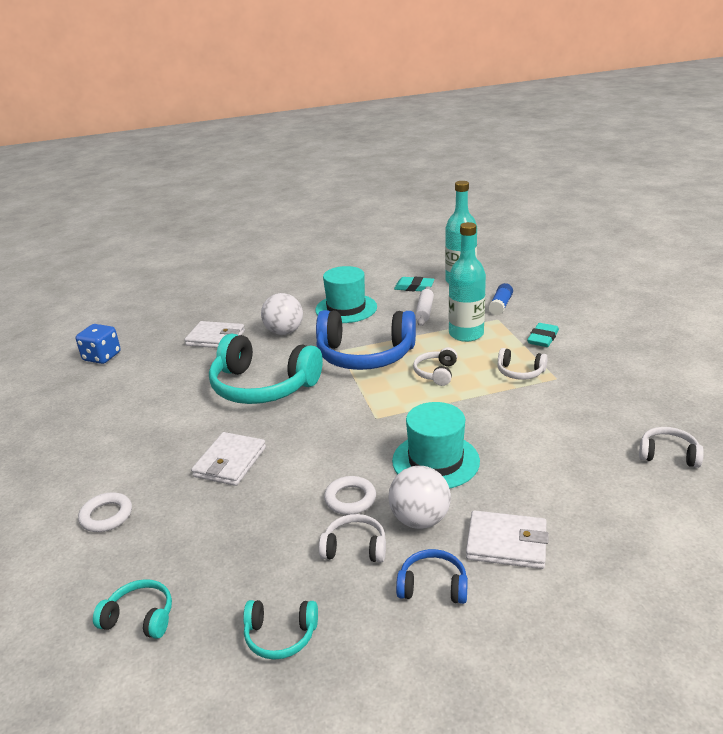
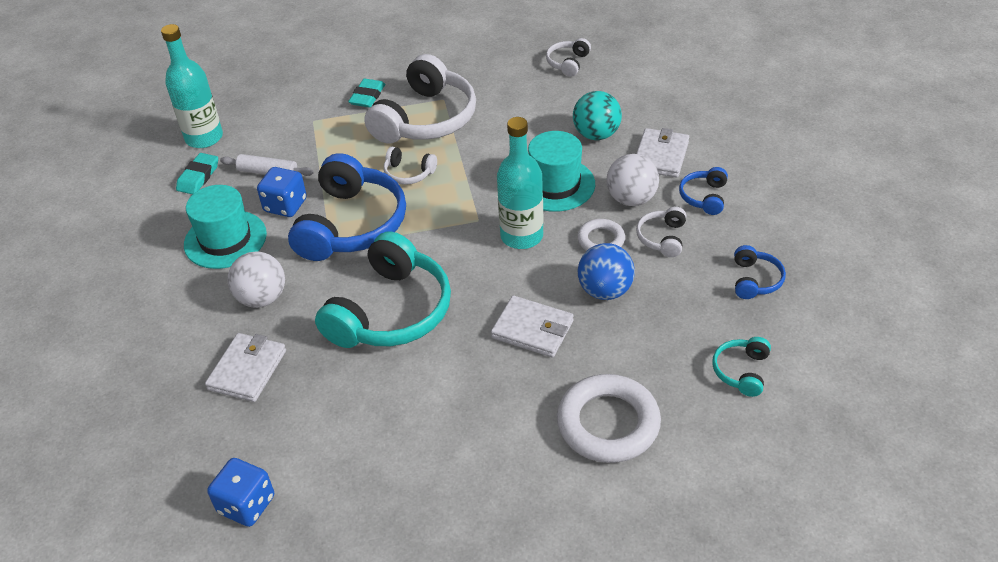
camera: 85 degrees left, 15 degrees up
(106, 516) = (608, 423): white ring -> white ring, size x1.84
(275, 505) = (605, 290): none -> blue ball
(280, 635) = (755, 280): turquoise headphones -> blue headphones
(386, 324) = (285, 205): none -> blue dice
(466, 334) = (336, 146): turquoise bottle -> turquoise bottle (521, 236)
(500, 306) = (284, 115): blue glue stick -> none
(520, 372) = (425, 119): white headphones -> white headphones, size x2.20
(532, 486) = (596, 134): none -> turquoise ball
(542, 338) = (367, 96): turquoise eraser -> turquoise eraser turned 75 degrees clockwise

